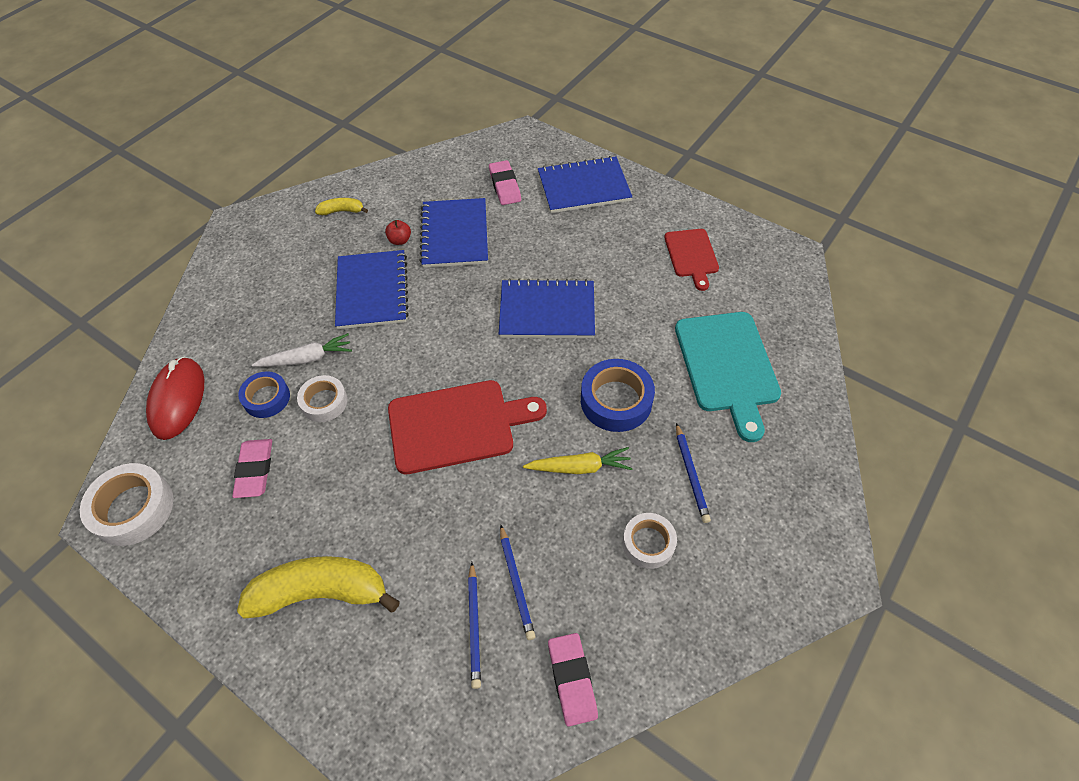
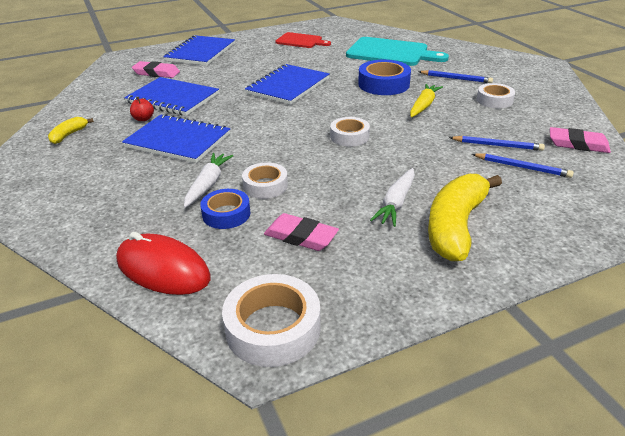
camera: 60 degrees left, 20 degrees down
(341, 524) = (396, 203): none -> white carrot
(457, 425) = (349, 136): red cutting board -> white tape

